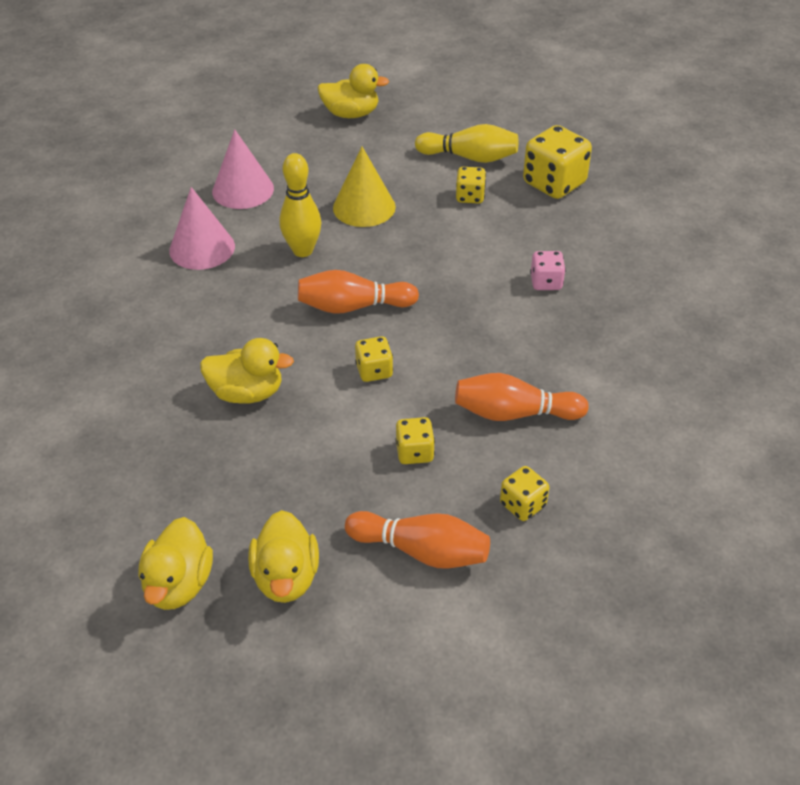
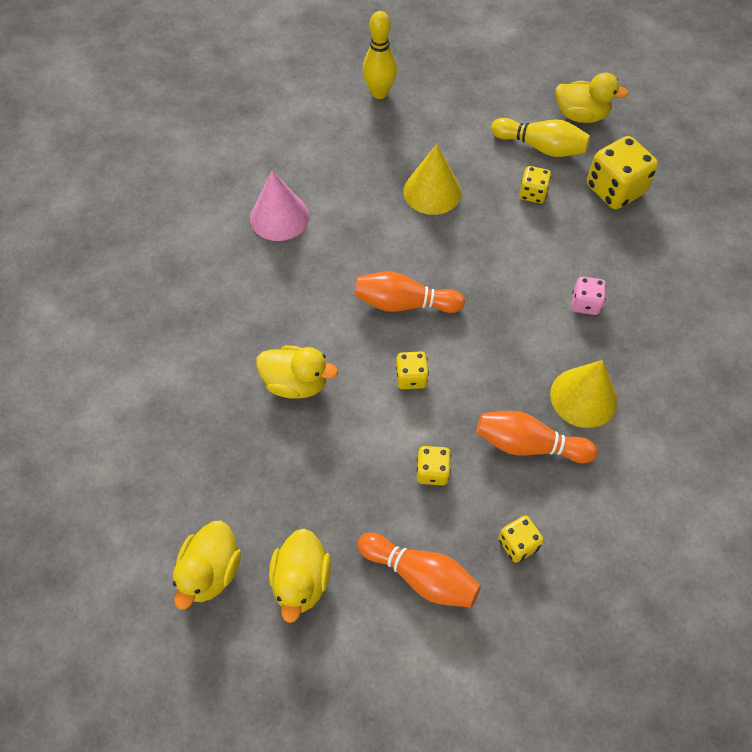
camera: 10 degrees right, 15 degrees up
(243, 190) = (325, 155): pink cone -> none
(303, 250) = (368, 233): yellow bowling pin -> yellow bowling pin (379, 93)
(351, 114) = (438, 79): yellow duck -> yellow duck (581, 115)
(563, 363) = (583, 397): none -> yellow cone

